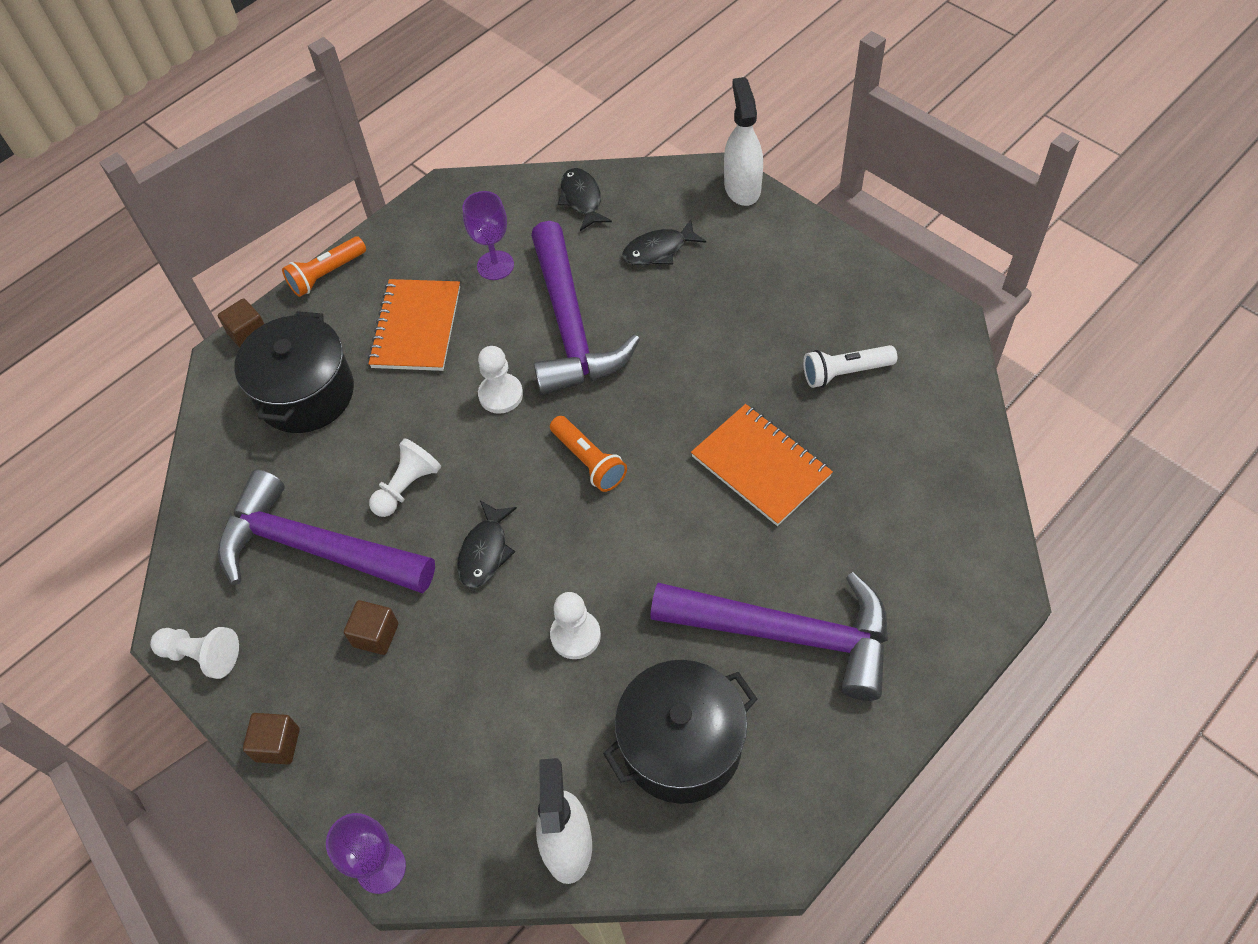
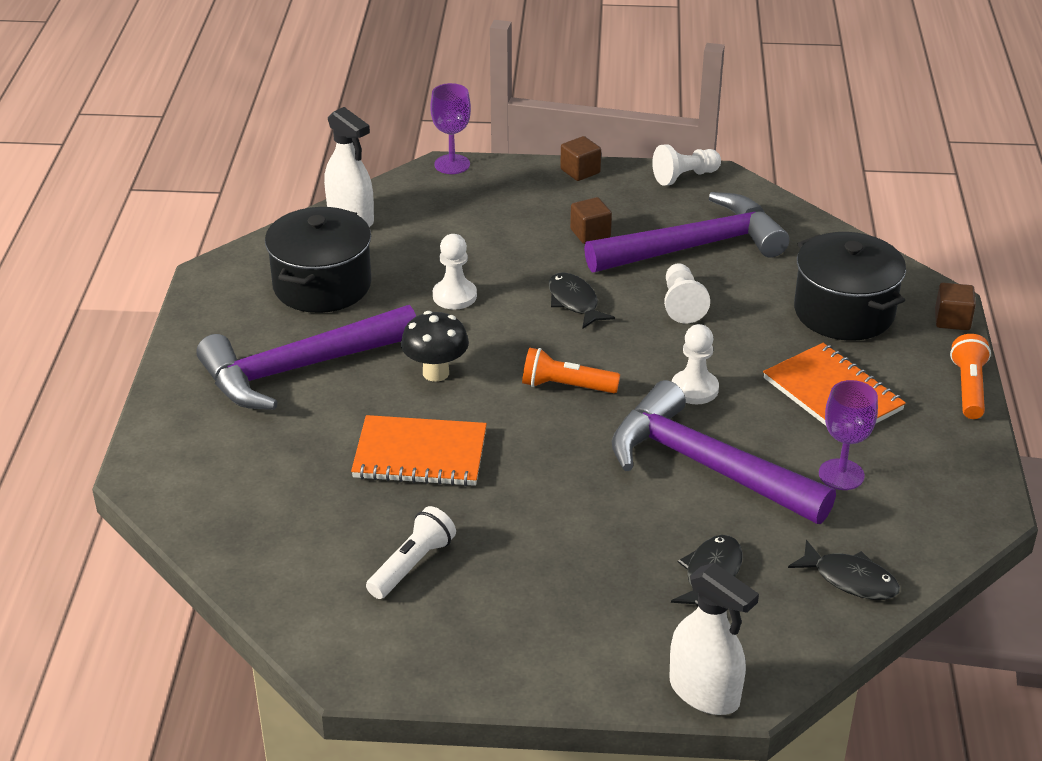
camera: 135 degrees right, 20 degrees down
(675, 547) = (436, 373): none -> black mushroom

